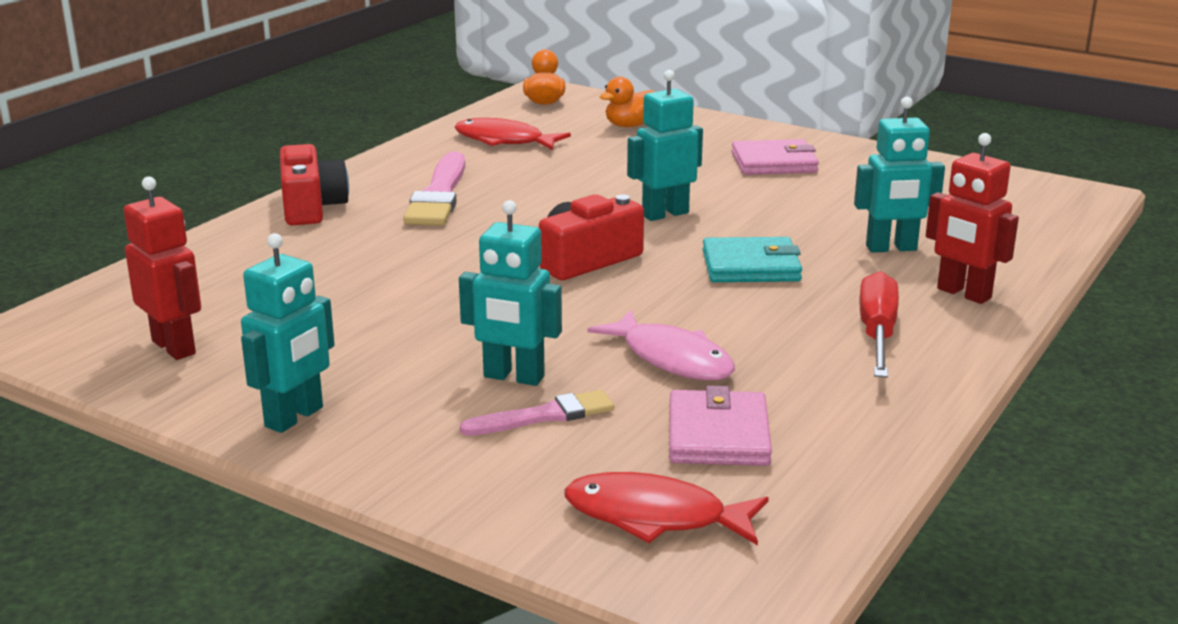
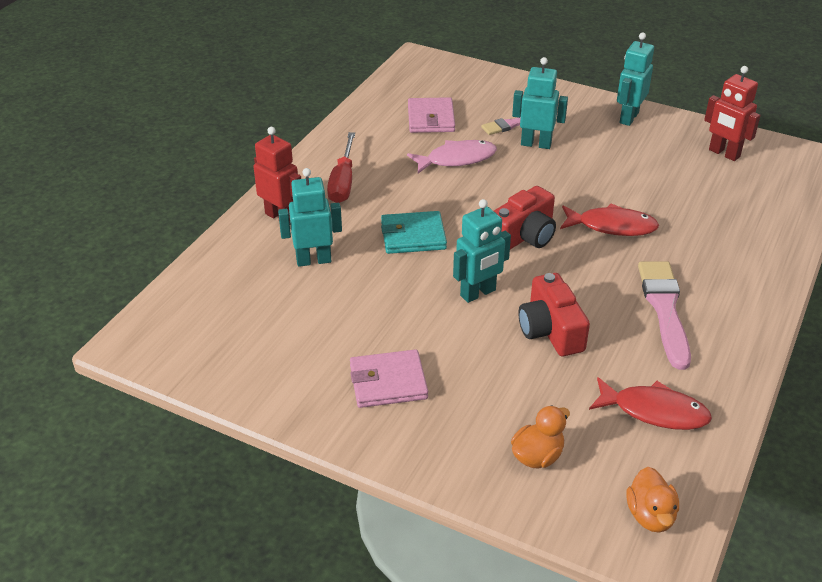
camera: 175 degrees right, 15 degrees up
(311, 207) = (753, 287): red camera -> red camera (550, 330)
(654, 516) = (455, 84): red fish -> red fish (612, 226)
(672, 359) = (457, 159): pink fish -> pink fish turned 120 degrees clockwise

